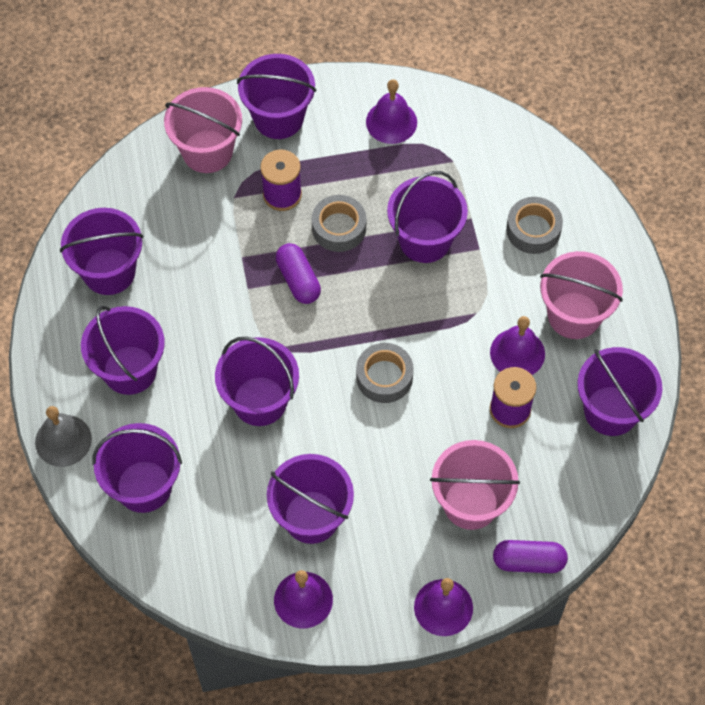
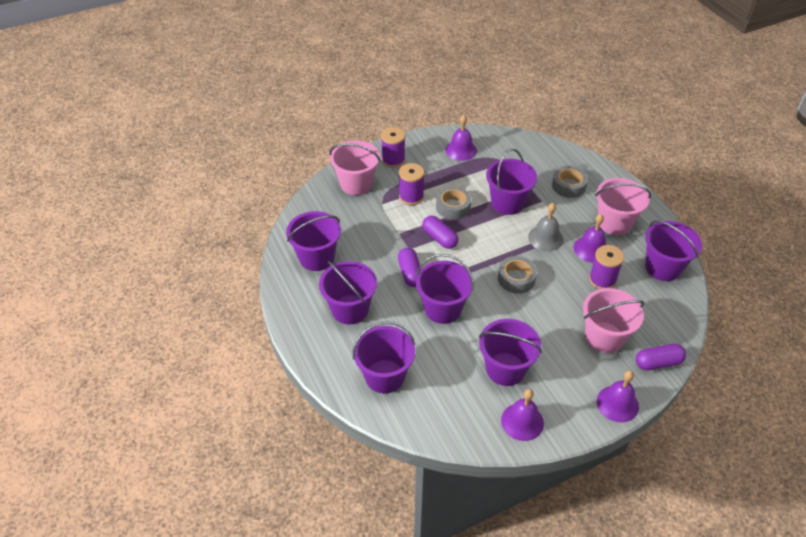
camera: 15 degrees left, 15 degrees down
(63, 440) = (319, 360): grey bell -> grey bell (545, 238)
(234, 330) = (410, 273): none -> purple capsule
(278, 118) = (393, 160): purple bucket -> purple spool

